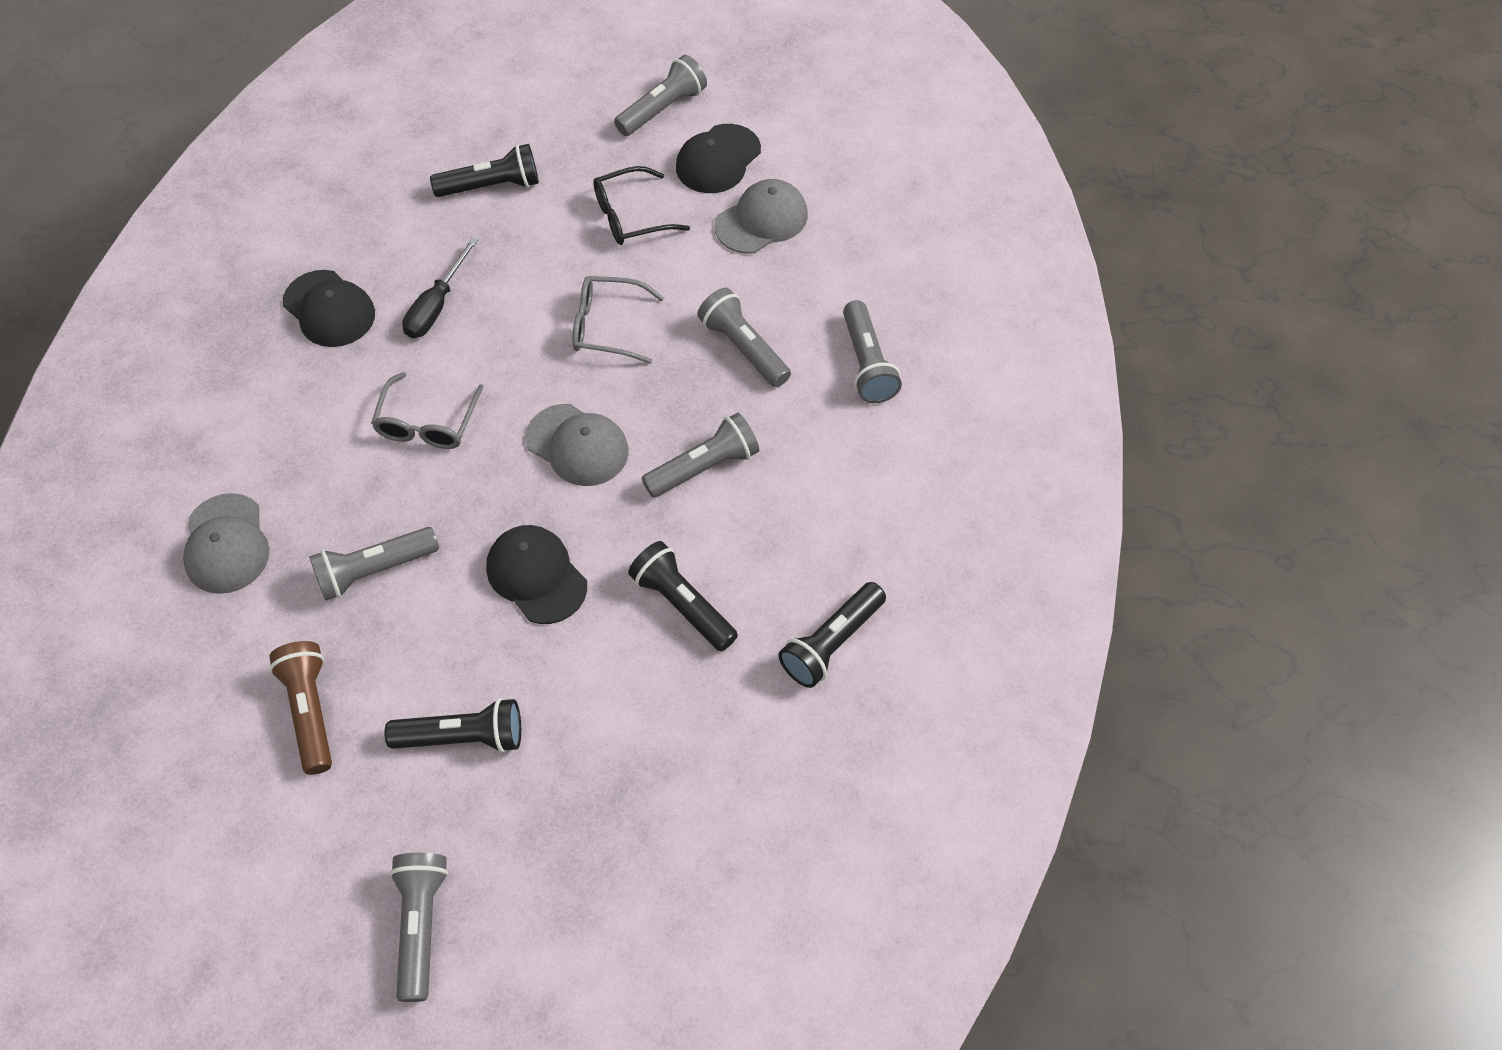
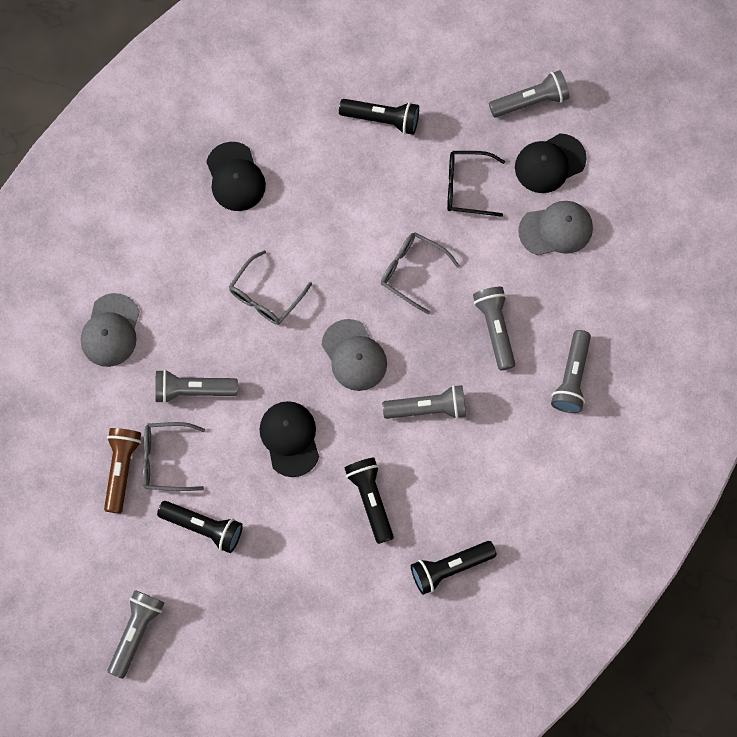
camera: 25 degrees right, 15 degrees up
(371, 672) = (166, 459): none -> grey glasses
(436, 306) = (306, 205): black screwdriver -> none

